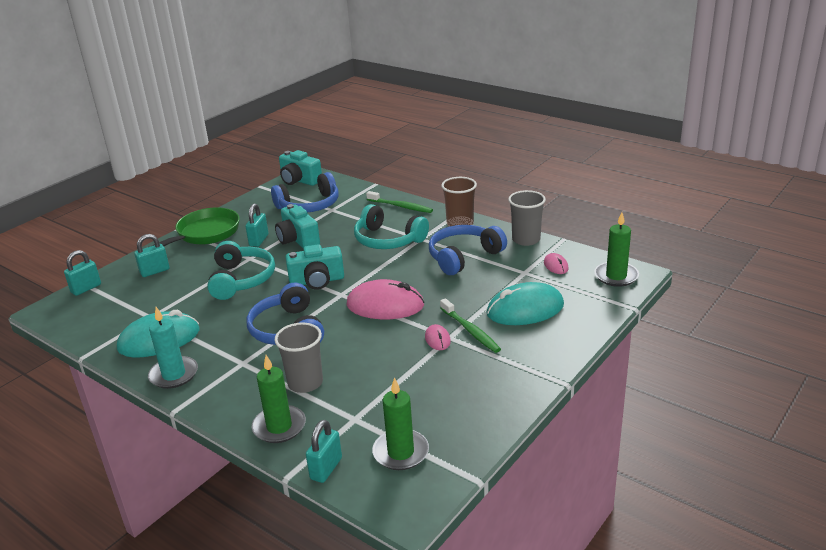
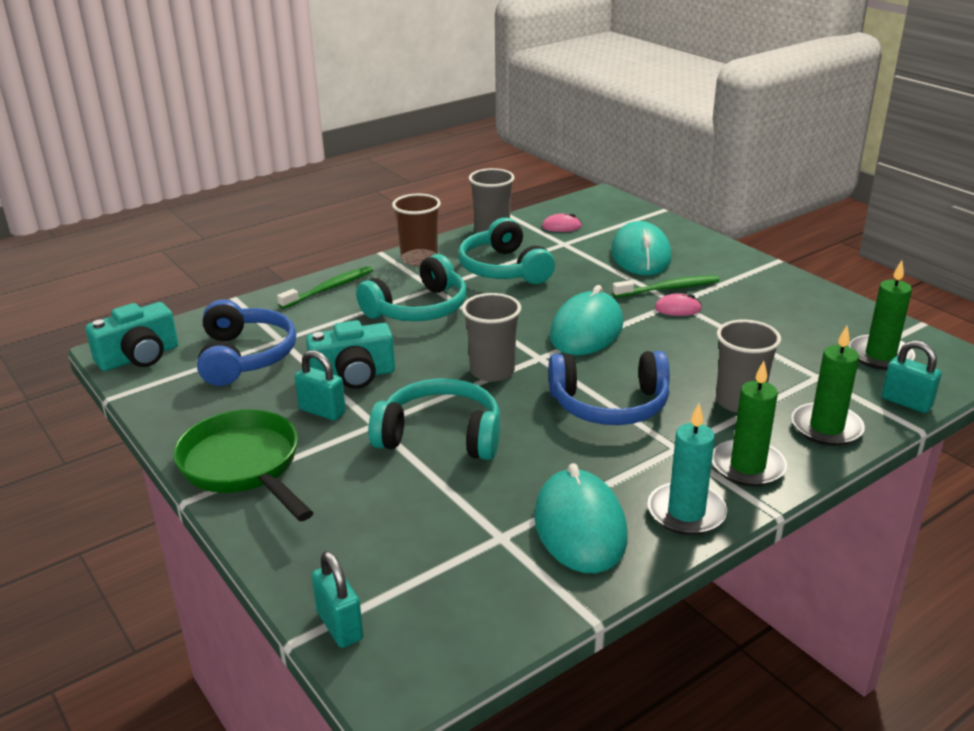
camera: 75 degrees left, 0 degrees up
(155, 271) = (340, 530): turquoise padlock -> none
(317, 281) = (492, 371): turquoise camera -> grey cup
(385, 305) = (586, 330): pink mouse -> turquoise mouse
(463, 257) = (504, 269): blue headphones -> turquoise headphones
(616, 276) = (602, 205): green candle -> green candle (747, 466)

